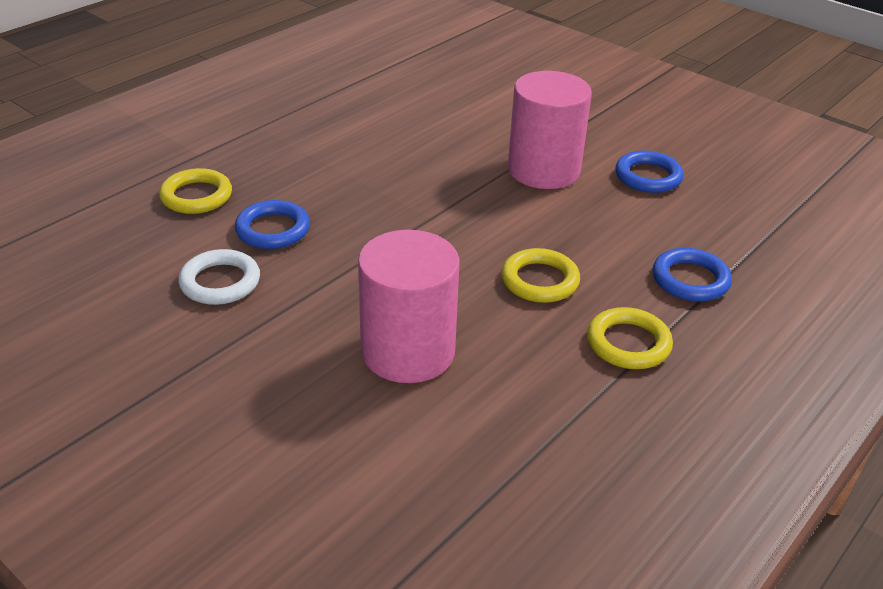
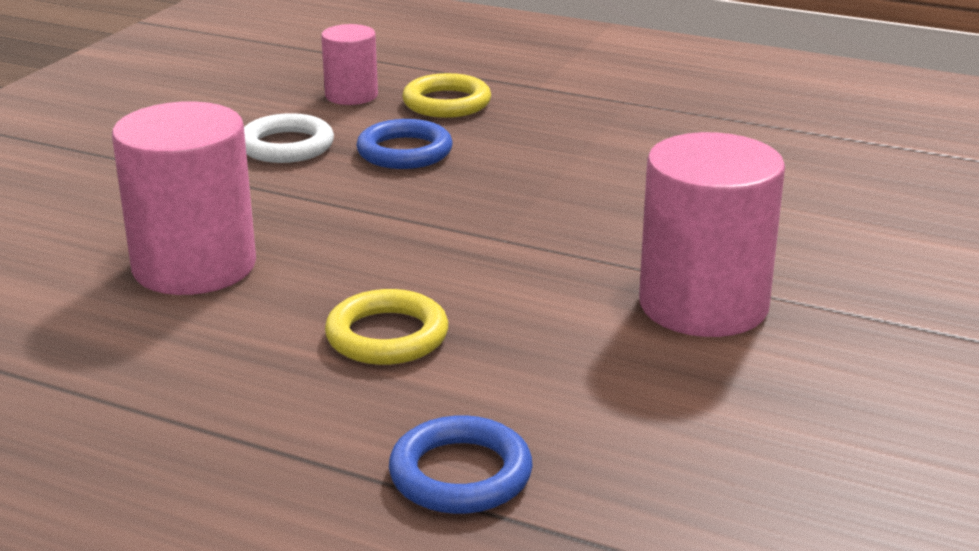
camera: 75 degrees right, 10 degrees down
(141, 236) = (351, 95): none -> pink cylinder
(628, 343) = (261, 424): yellow ring -> none
(648, 177) = (774, 407): blue ring -> none

